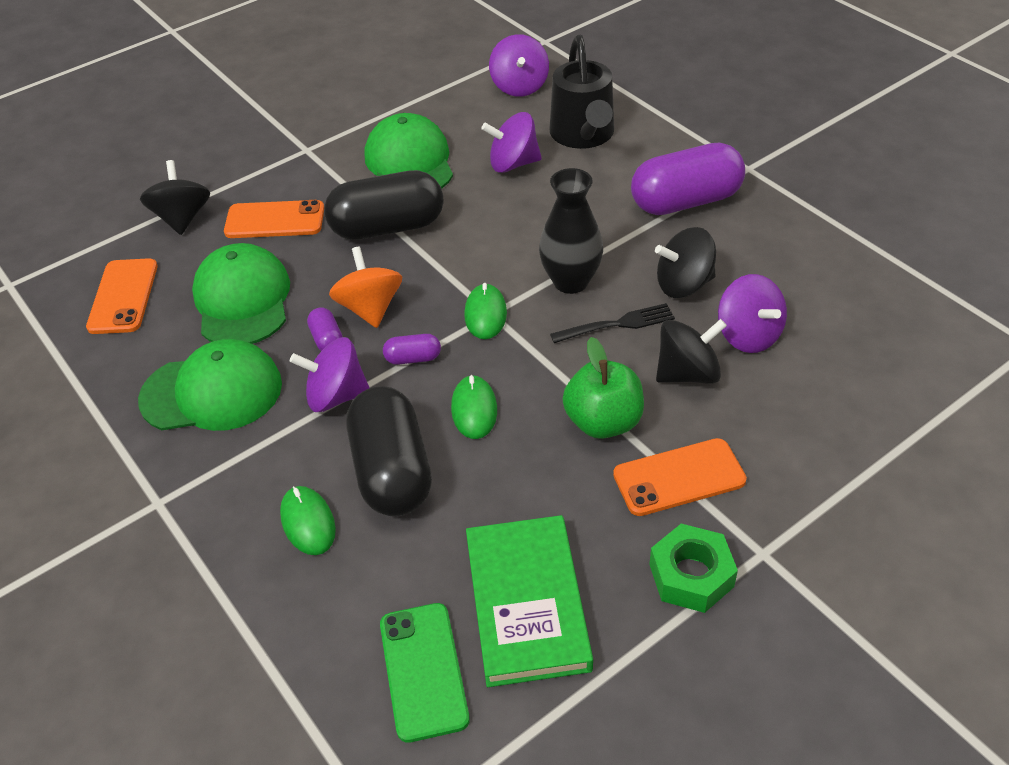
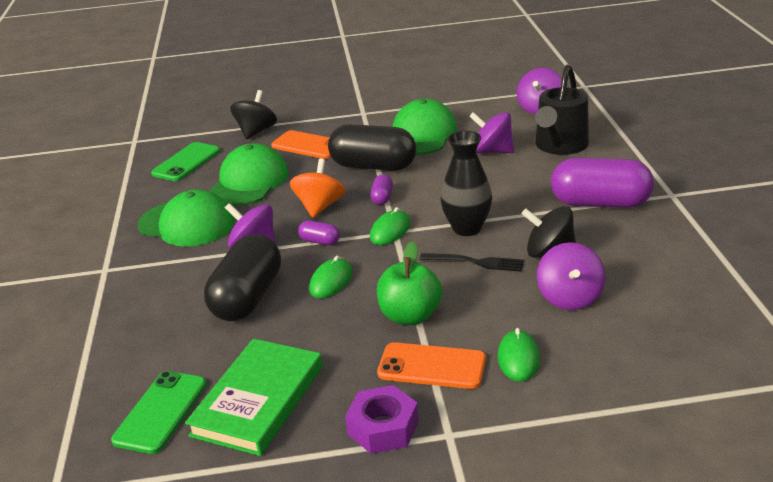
camera: 30 degrees right, 15 degrees down
(123, 296) = (186, 162): orange phone -> green phone
(308, 522) = (173, 308): green mouse -> green mouse (518, 358)
(327, 340) = (277, 216): purple capsule -> purple capsule (382, 198)
(687, 373) = (499, 306): black spinning top -> none
(691, 575) = (383, 427): green nut -> purple nut

